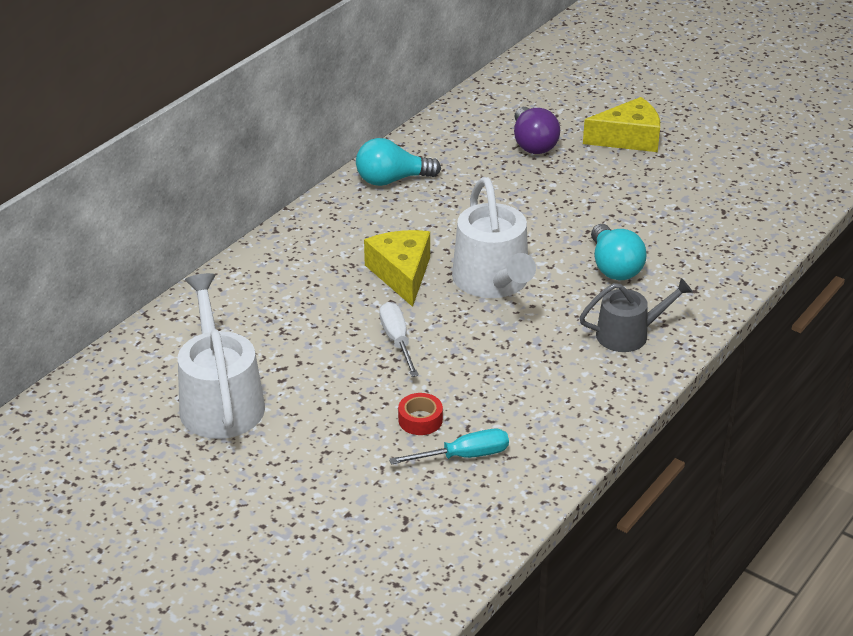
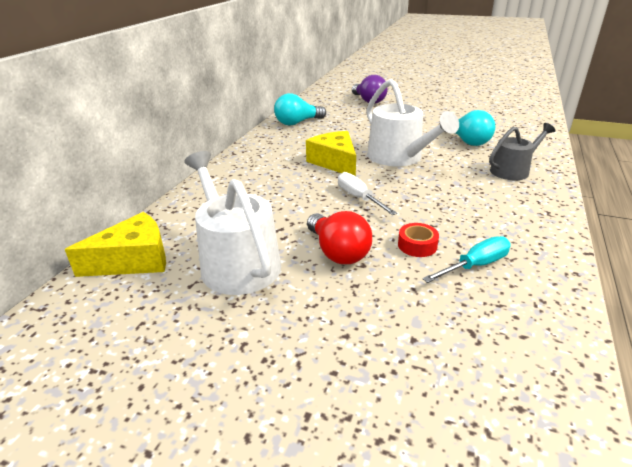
camera: 15 degrees left, 5 degrees down
(330, 410) = (338, 252): none -> red light bulb
(628, 138) = (418, 93): yellow cheese -> yellow cheese (134, 260)

